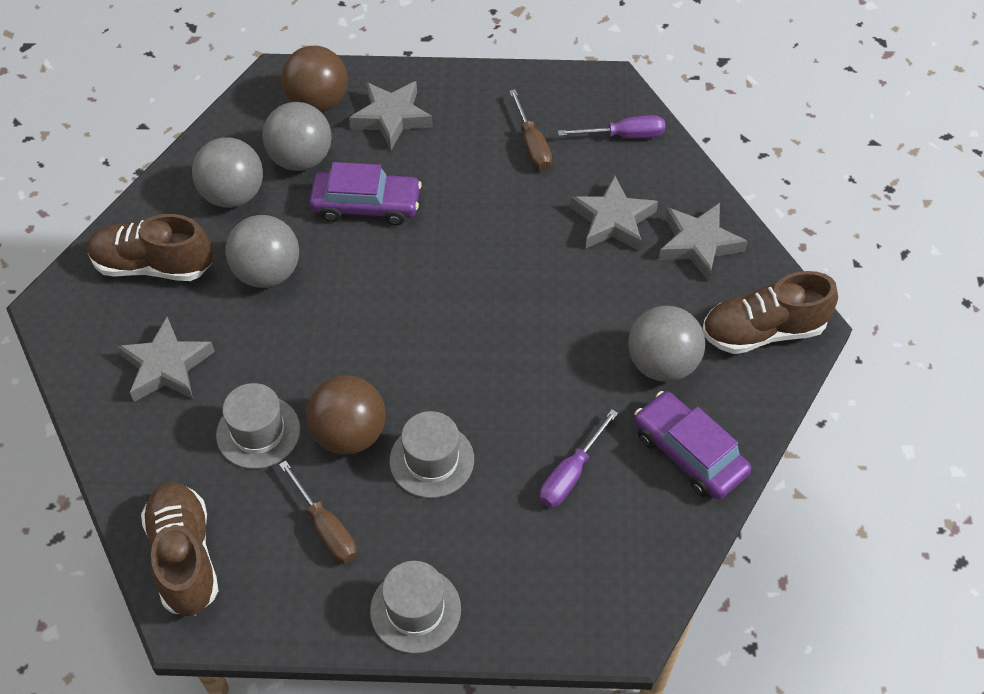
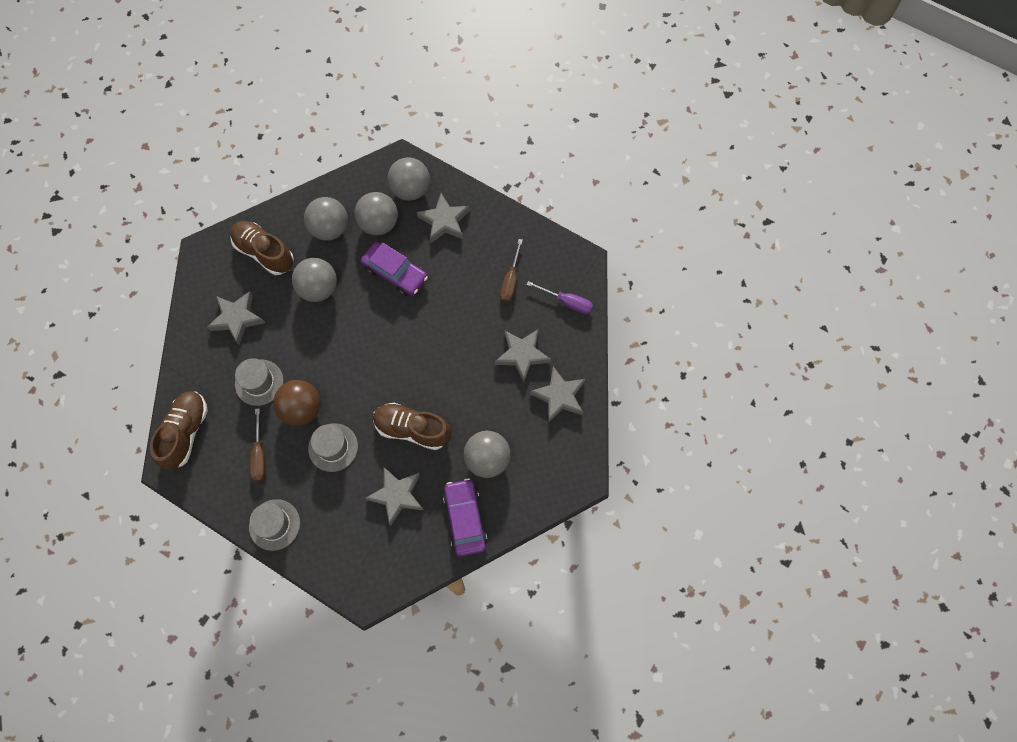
camera: 30 degrees right, 15 degrees up
(318, 102) = (411, 190): brown ball -> grey ball
(571, 474) = (397, 495): purple screwdriver -> grey star
(762, 331) = (555, 470): brown shoe -> brown shoe (412, 429)

